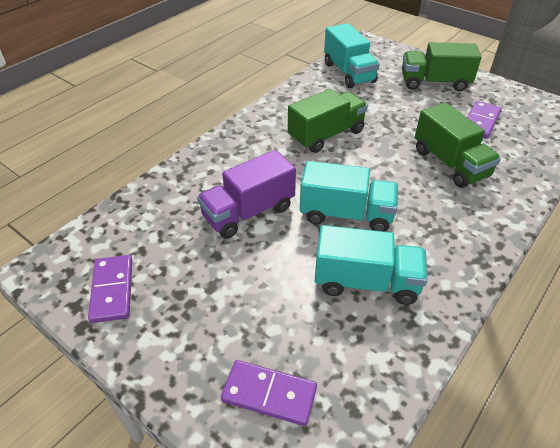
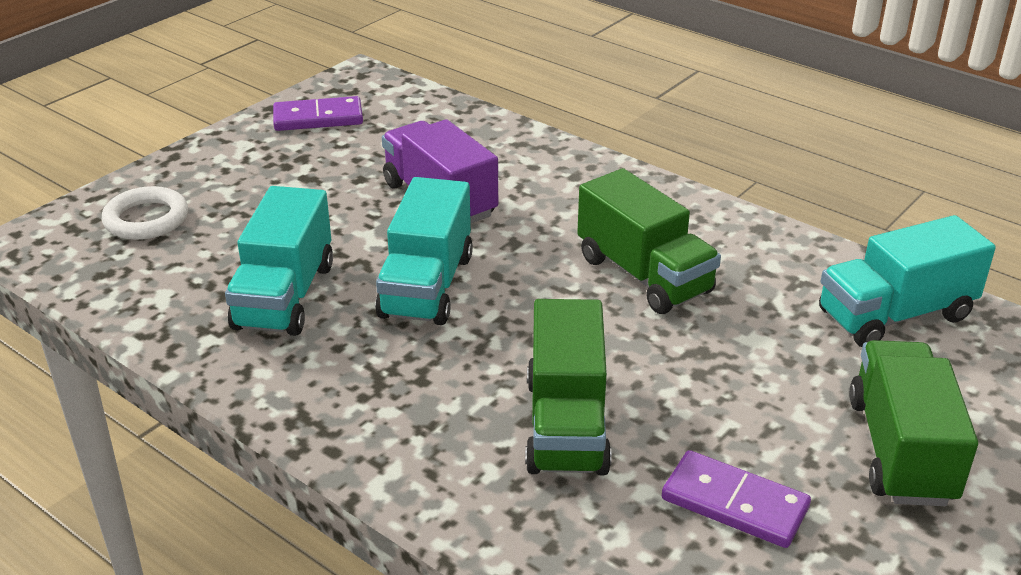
camera: 90 degrees right, 10 degrees down
(269, 394) = (146, 219): purple domino -> white ring
(450, 163) = (566, 425): green truck -> green truck turned 60 degrees counterclockwise

